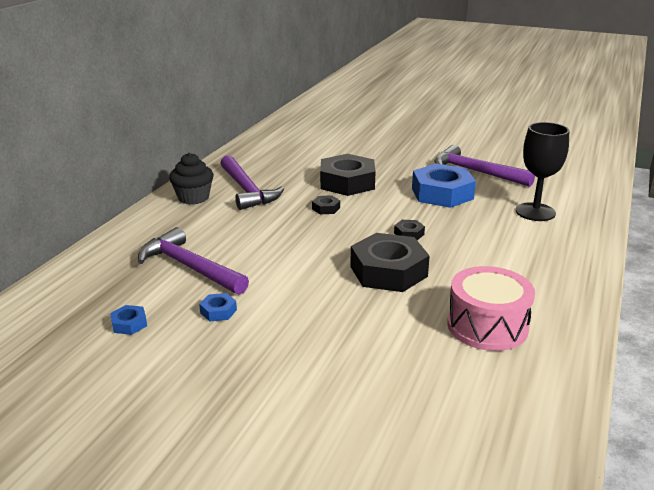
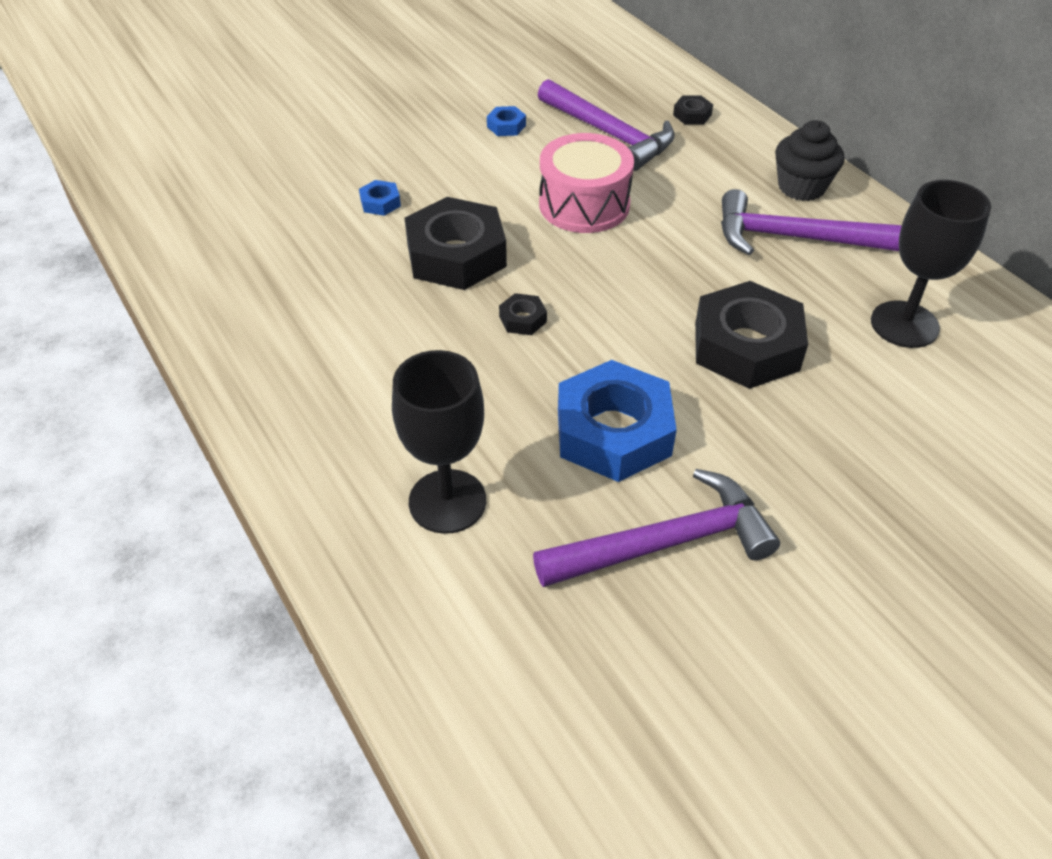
camera: 125 degrees right, 20 degrees up
(129, 324) = (538, 81): blue nut -> blue nut (380, 203)
(189, 267) = (609, 134): purple hammer -> purple hammer turned 60 degrees clockwise
(286, 159) = (904, 324): none -> black goblet
(326, 208) = (669, 282): black nut -> black nut (692, 115)
(487, 326) = (287, 266): pink drum -> pink drum (584, 204)

